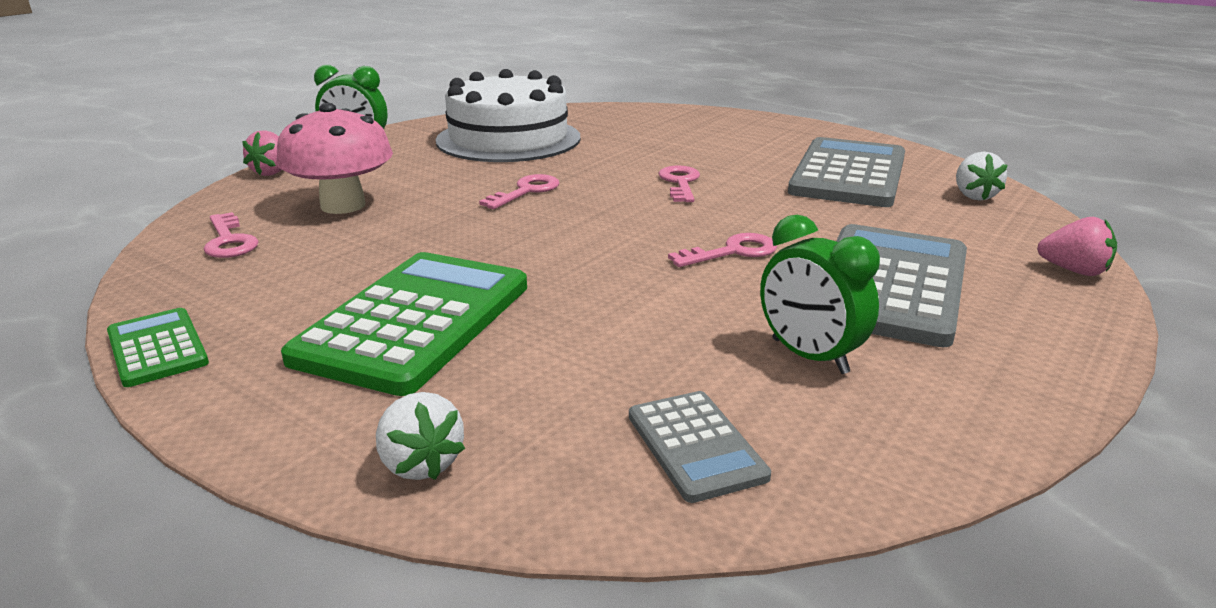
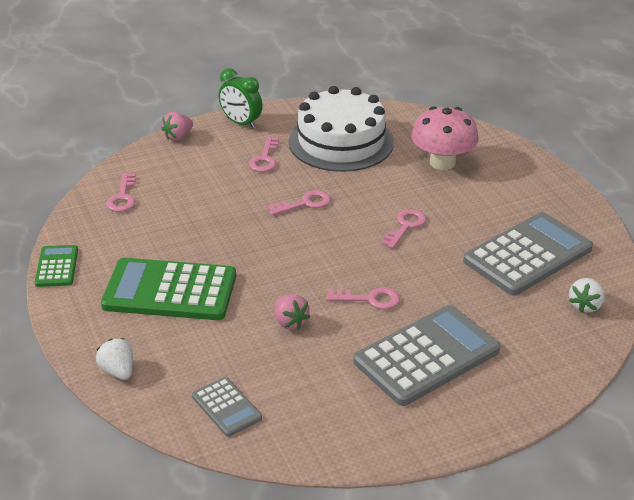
camera: 30 degrees right, 10 degrees up
(343, 205) = (195, 184): pink mushroom -> pink mushroom (442, 162)
(415, 321) = (170, 291): green calculator -> green calculator turned 135 degrees counterclockwise
(420, 463) = (118, 371): white strawberry -> white strawberry turned 150 degrees clockwise
(424, 167) = (265, 159): none -> pink key
(695, 446) = (226, 407): grey calculator -> grey calculator turned 45 degrees counterclockwise
(809, 356) = (327, 383): green clock -> none
(1074, 271) = (550, 388): pink strawberry -> pink strawberry (290, 322)

